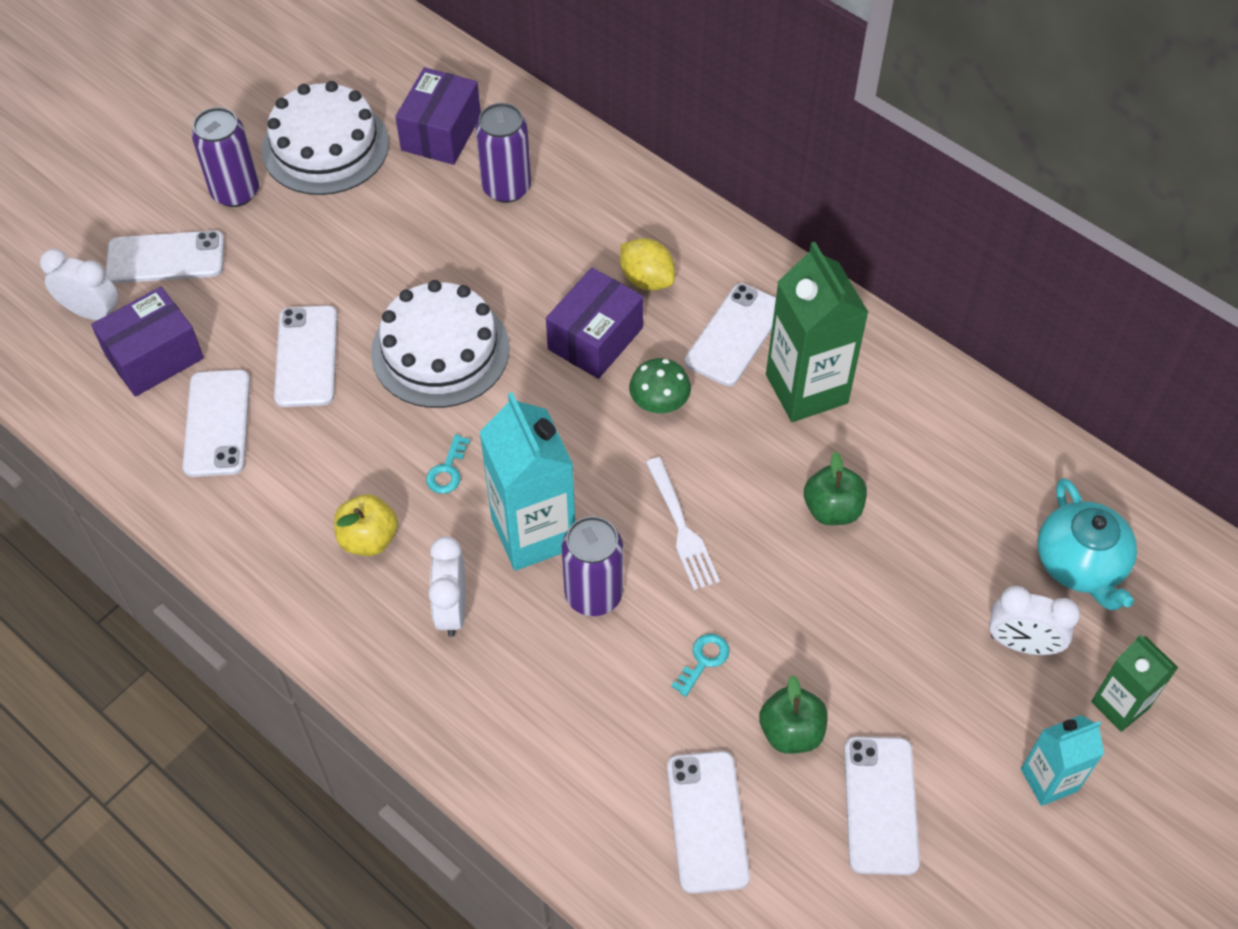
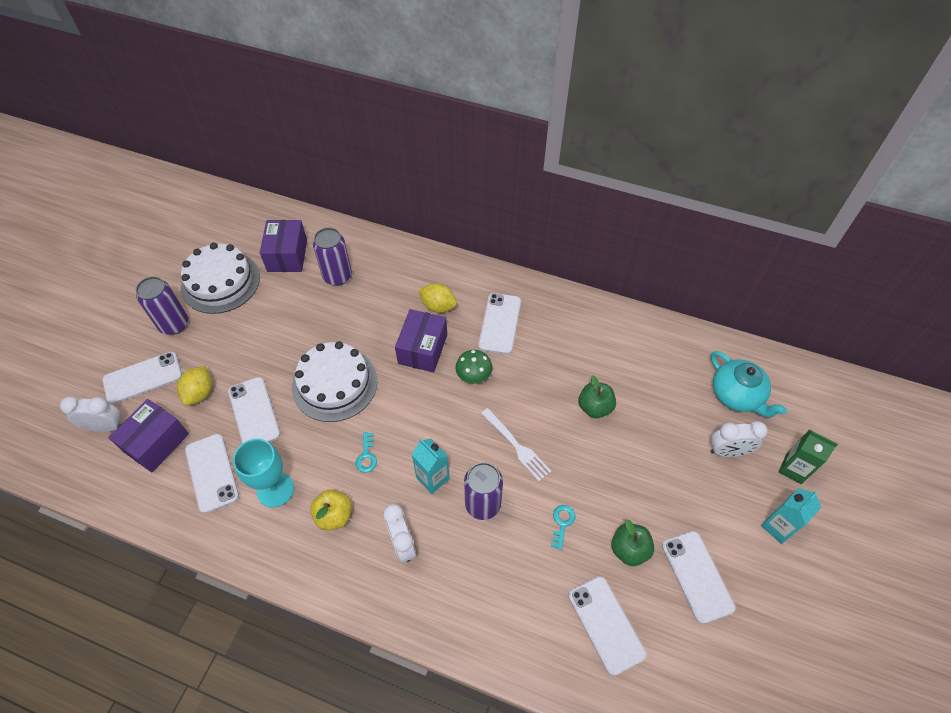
camera: 20 degrees left, 0 degrees up
(239, 304) = (200, 393): none -> yellow lemon
(298, 475) = (275, 489): none -> turquoise goblet
(533, 533) = (432, 478): turquoise carton -> turquoise carton, size x0.58
(806, 389) = (551, 342): green carton -> none

